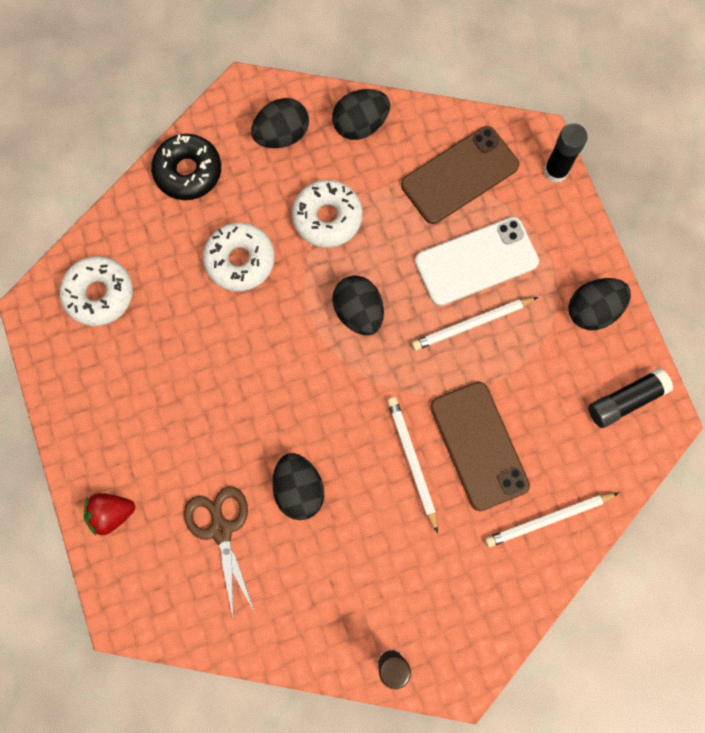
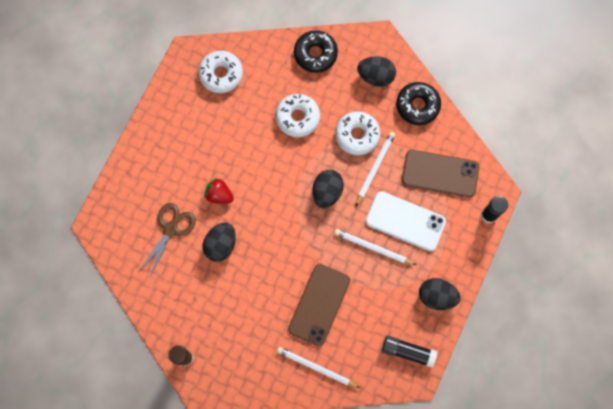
camera: 45 degrees right, 0 degrees up
(111, 513) = (133, 177): red strawberry -> red strawberry (219, 195)
(360, 125) = (417, 105): black egg -> black donut
(412, 461) = (282, 282): white pencil -> white pencil (375, 168)

